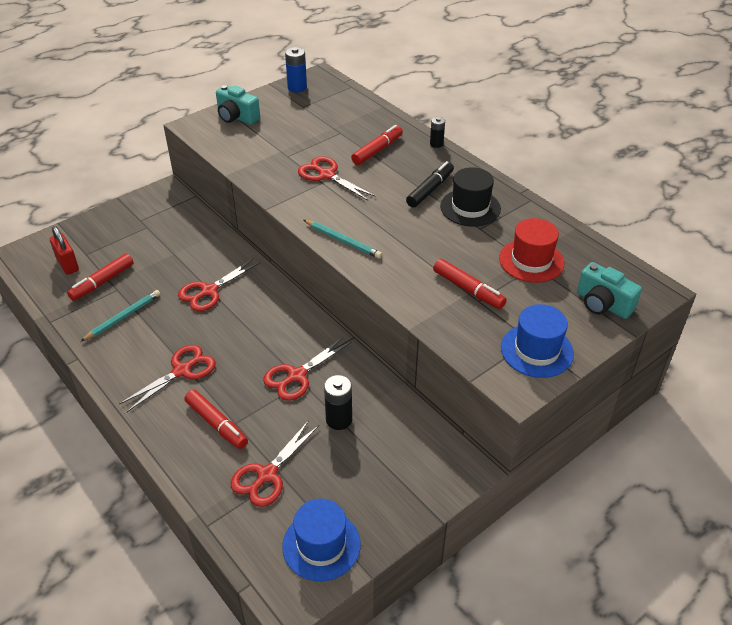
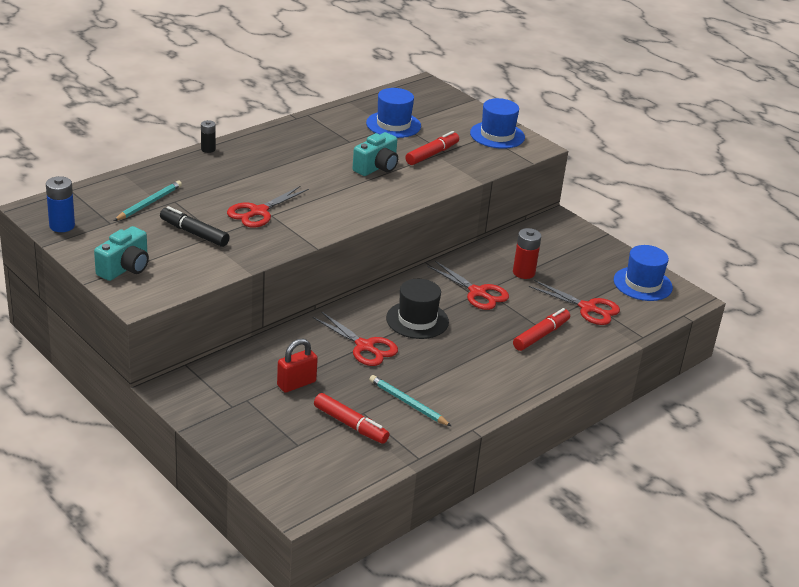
camera: 95 degrees left, 10 degrees down
(67, 264) = (318, 457): red padlock -> red padlock (296, 384)
(182, 370) = (480, 358): red scissors -> none
(339, 419) = (523, 272): black battery -> red battery
(343, 241) = (369, 207): turquoise pencil -> turquoise pencil (149, 203)
(377, 150) = (215, 181): red marker -> none
(430, 190) = (289, 159): black marker -> black marker (194, 233)
(470, 207) = (319, 142): black hat -> black hat (417, 320)
(531, 261) = (393, 125): red hat -> blue hat
(602, 304) = (443, 105): turquoise camera -> turquoise camera (377, 167)

